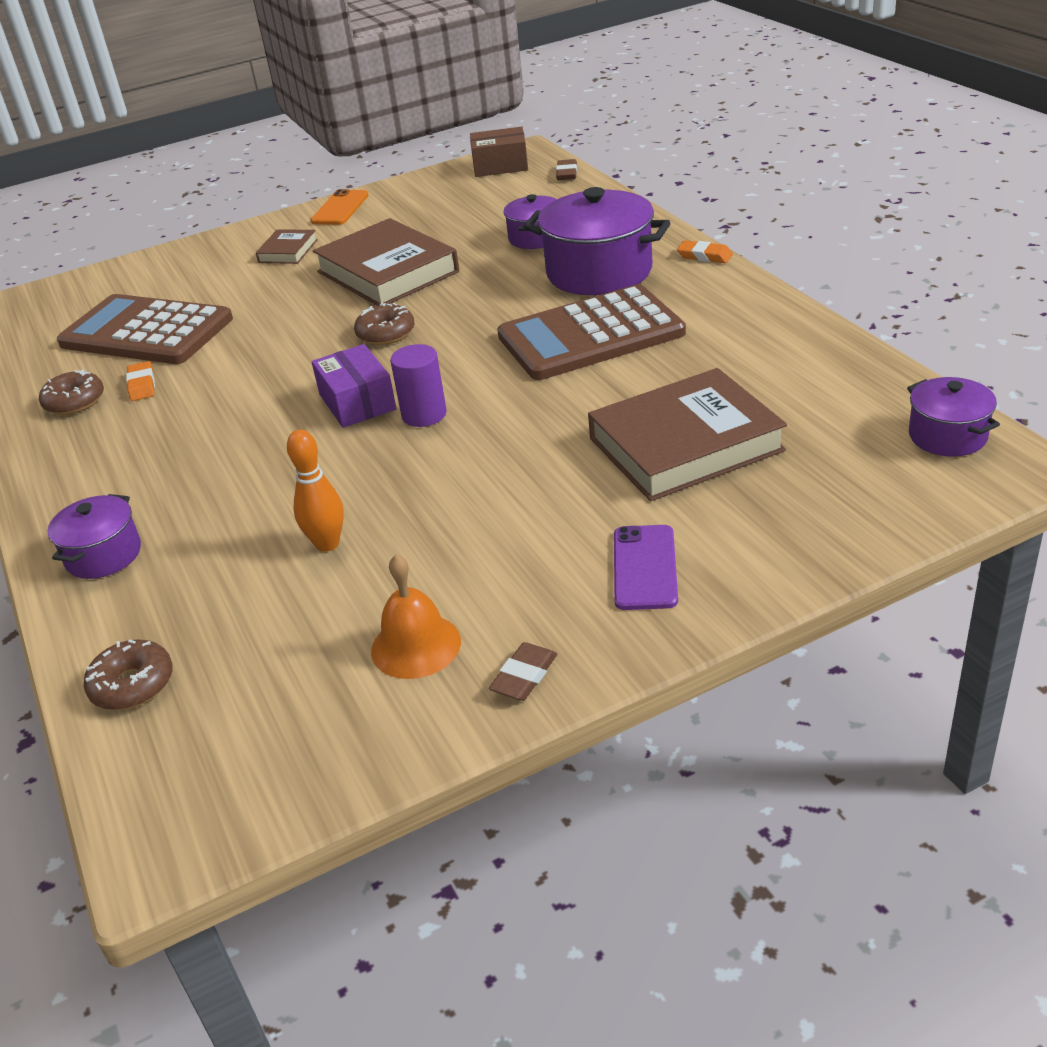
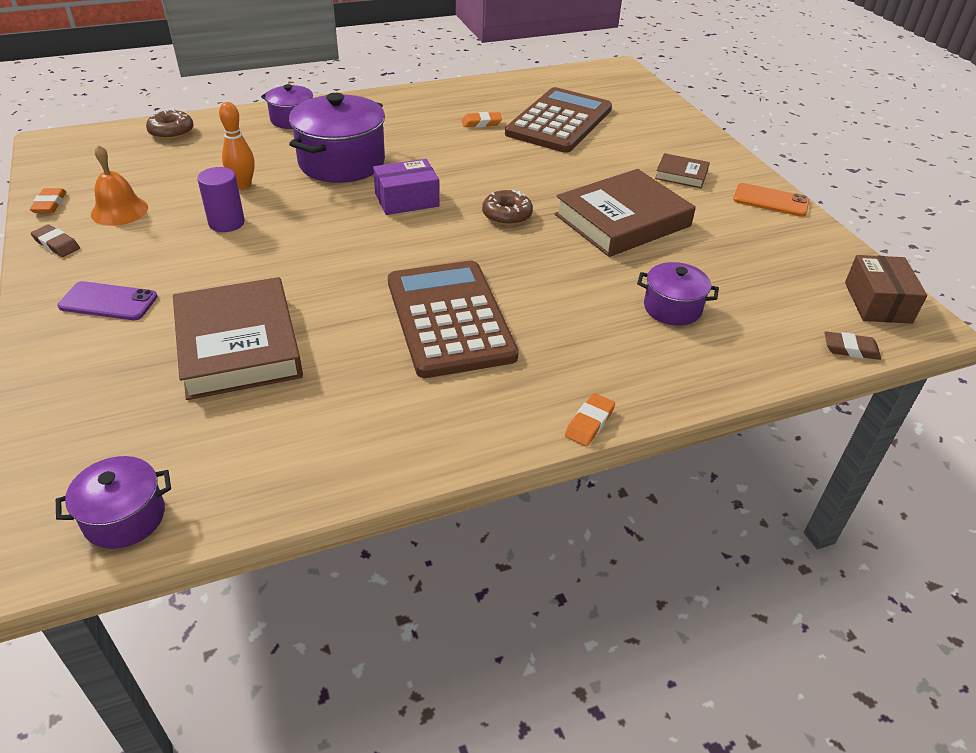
camera: 90 degrees right, 5 degrees up
(75, 402) = (472, 103): brown donut -> none
(405, 739) = (50, 204): none -> orange eraser
(424, 415) = (370, 226): purple cylinder -> purple cylinder (226, 223)
(599, 272) = (577, 340): purple pot -> purple pot (342, 162)

